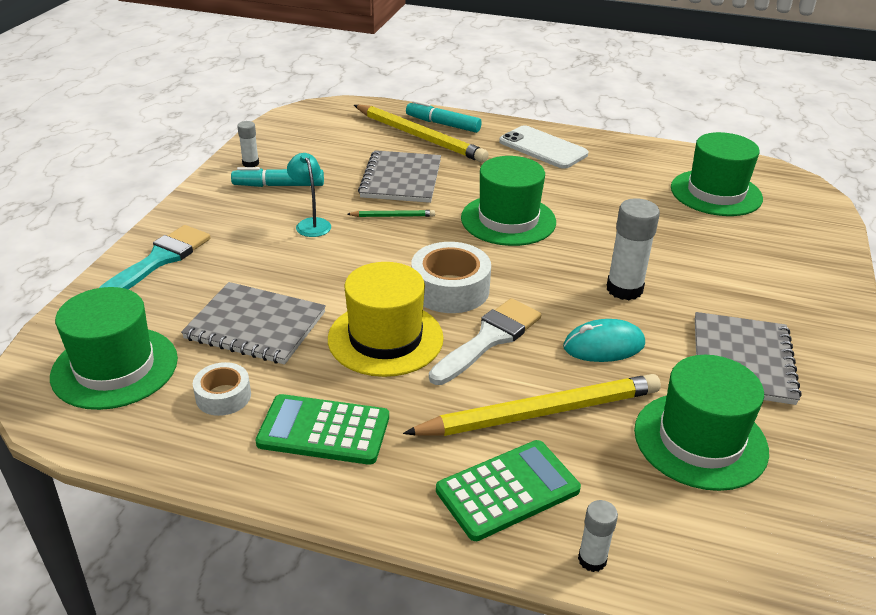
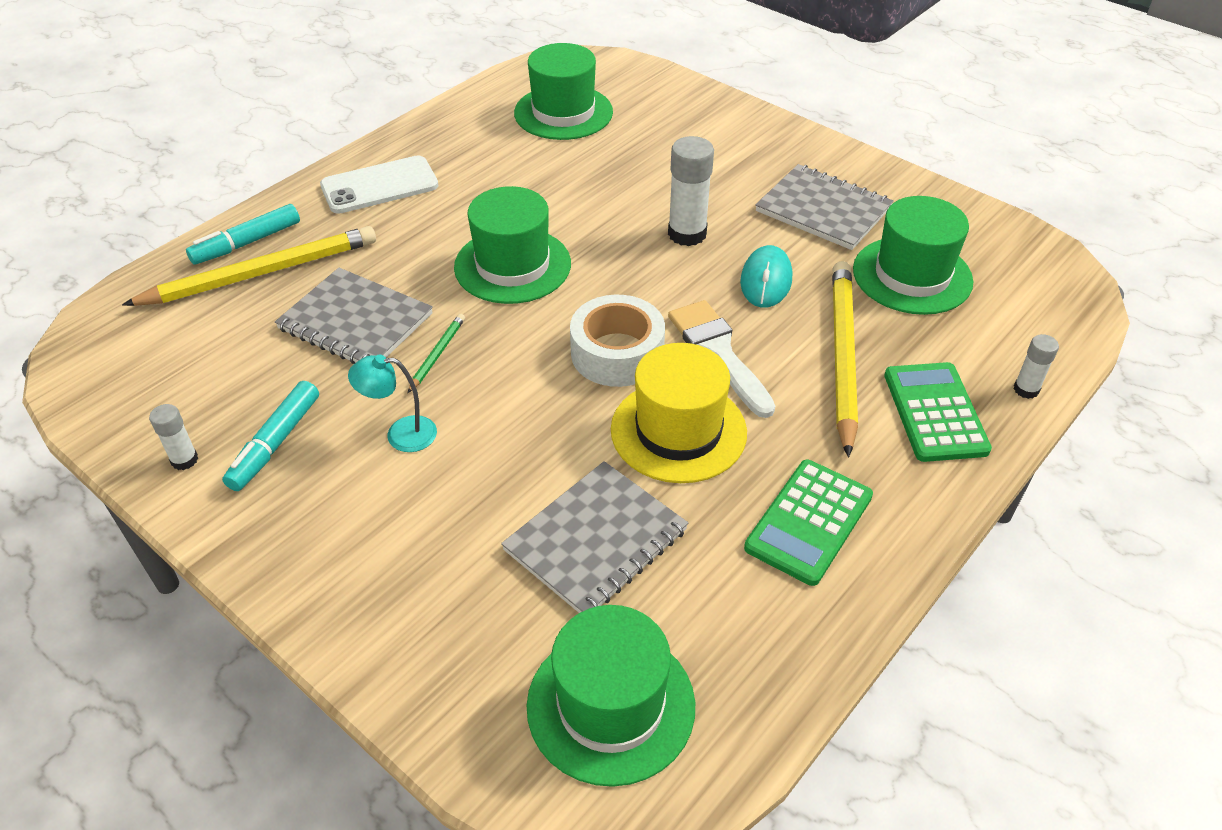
camera: 65 degrees left, 10 degrees up
(159, 260) = (382, 617): turquoise brush -> none
(223, 396) = (717, 599): white tape -> none

